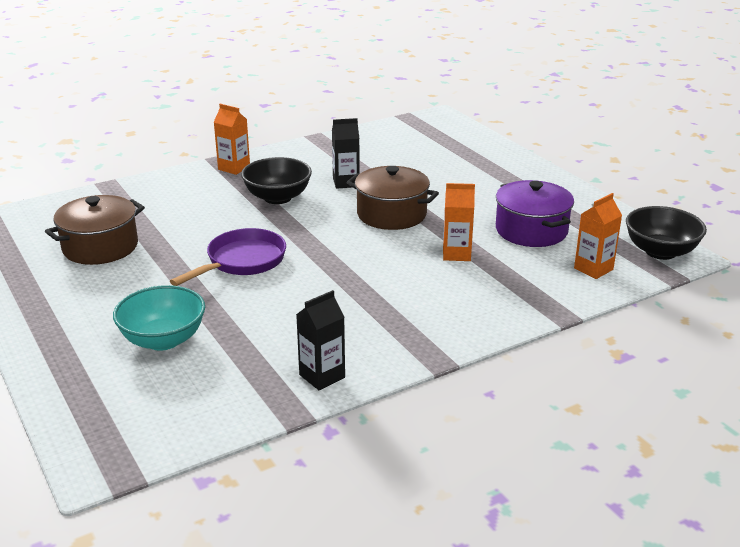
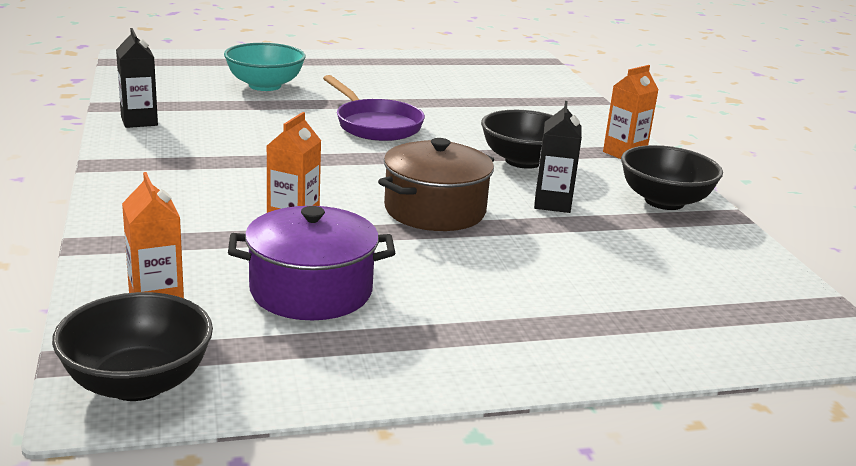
camera: 105 degrees right, 5 degrees down
(100, 247) = (451, 85): brown pot -> none
(312, 153) = (664, 201): none -> black bowl

